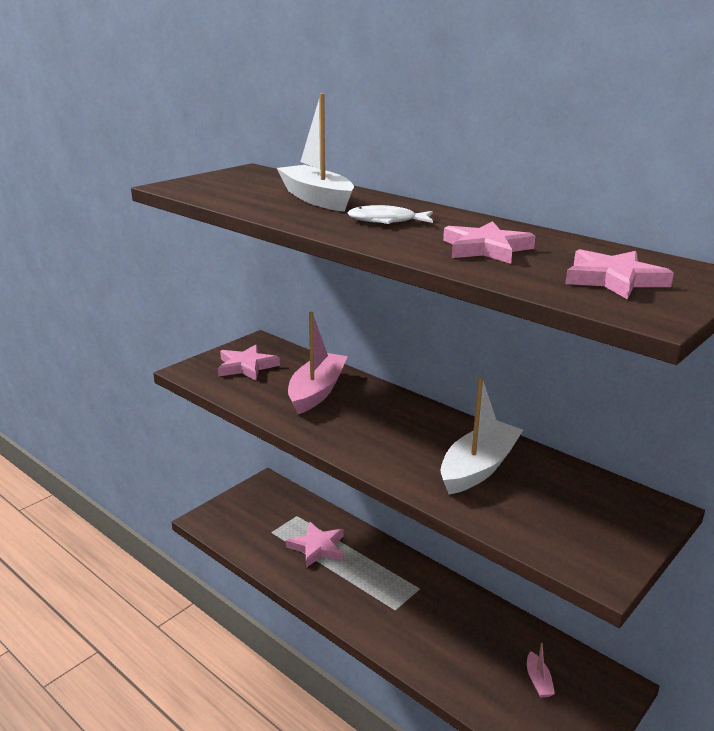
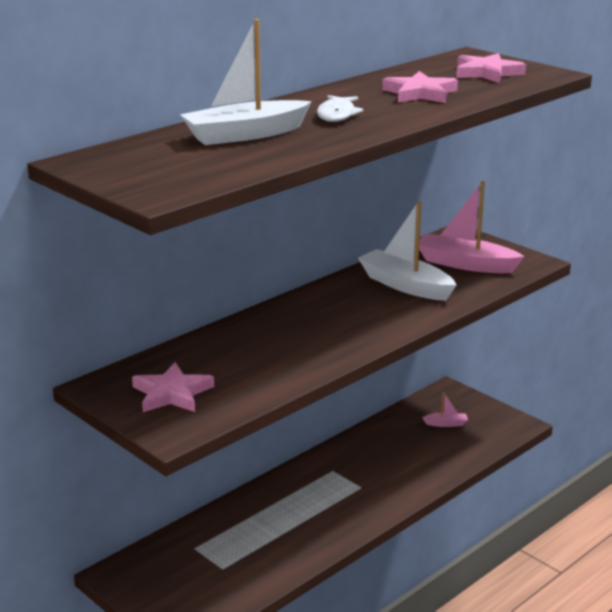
camera: 85 degrees left, 0 degrees up
(317, 391) = (251, 350): pink boat -> pink boat (465, 264)
(317, 547) = (259, 533): pink star -> none

